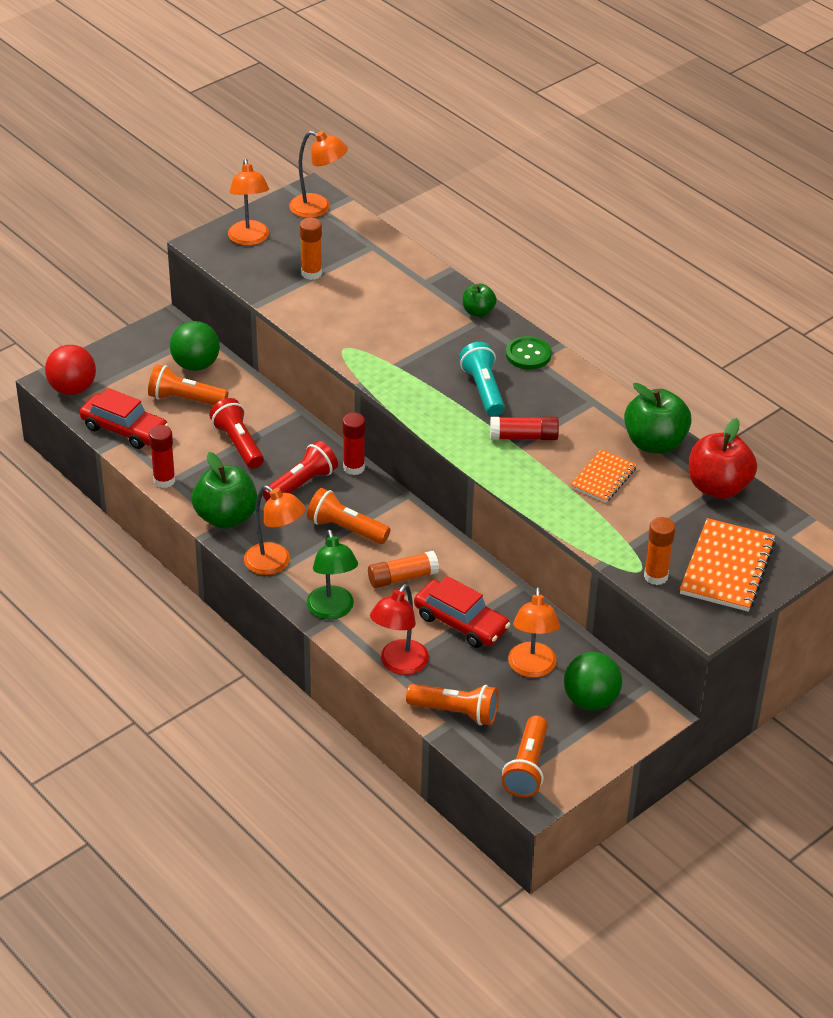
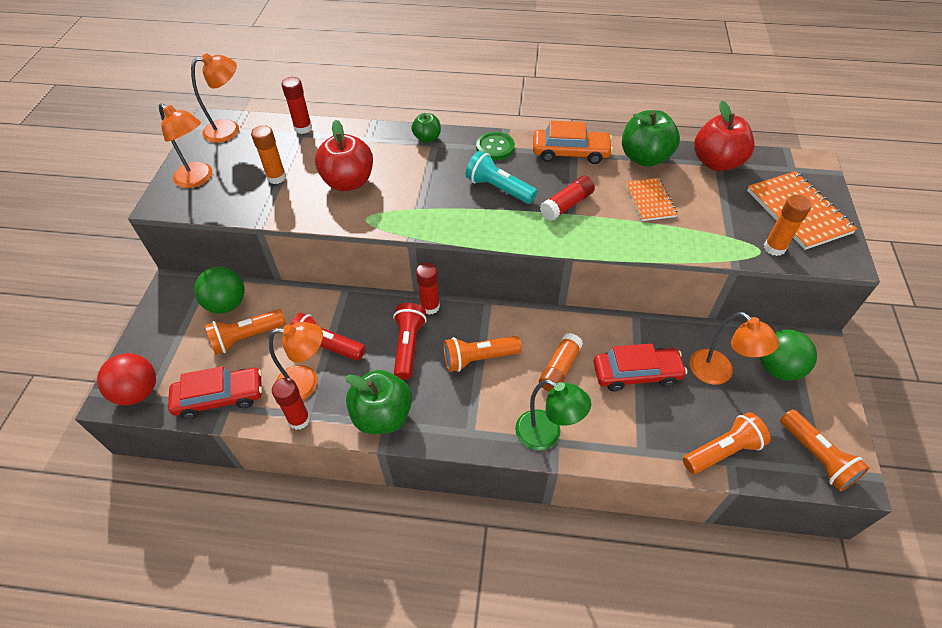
camera: 40 degrees left, 10 degrees up
(275, 564) = (462, 428): orange lamp -> orange lamp (306, 383)
(365, 311) = (348, 182): none -> red apple
(381, 242) = (303, 128): none -> red glue stick
(399, 664) = (642, 443): red lamp -> none
(590, 399) = (570, 153): none -> orange car

